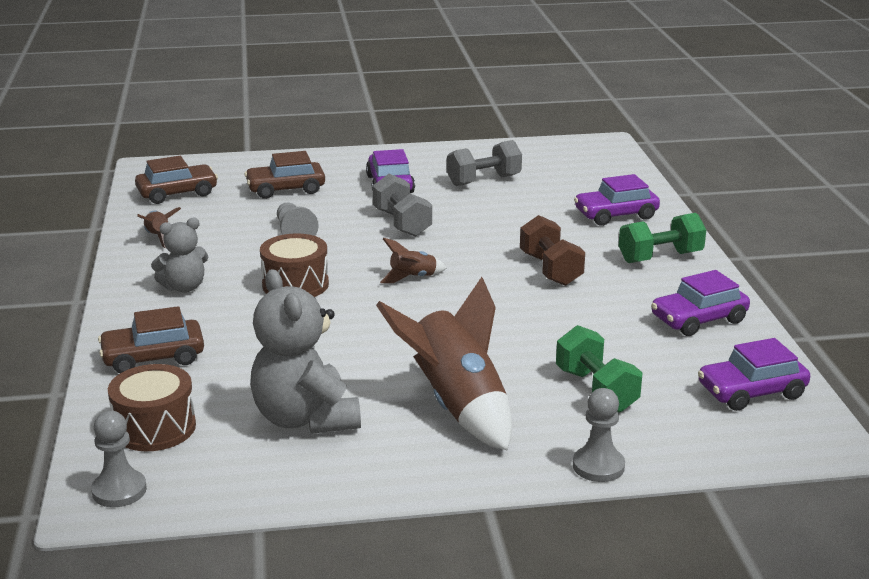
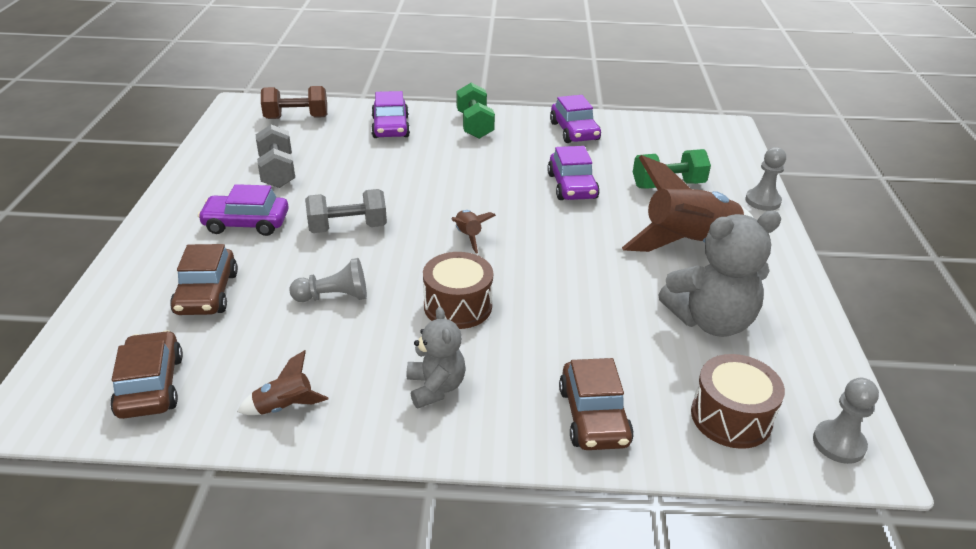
camera: 80 degrees left, 10 degrees up
(550, 269) = (477, 170): brown dumbbell -> brown dumbbell (296, 118)
(751, 392) = (671, 135): purple car -> purple car (572, 186)

